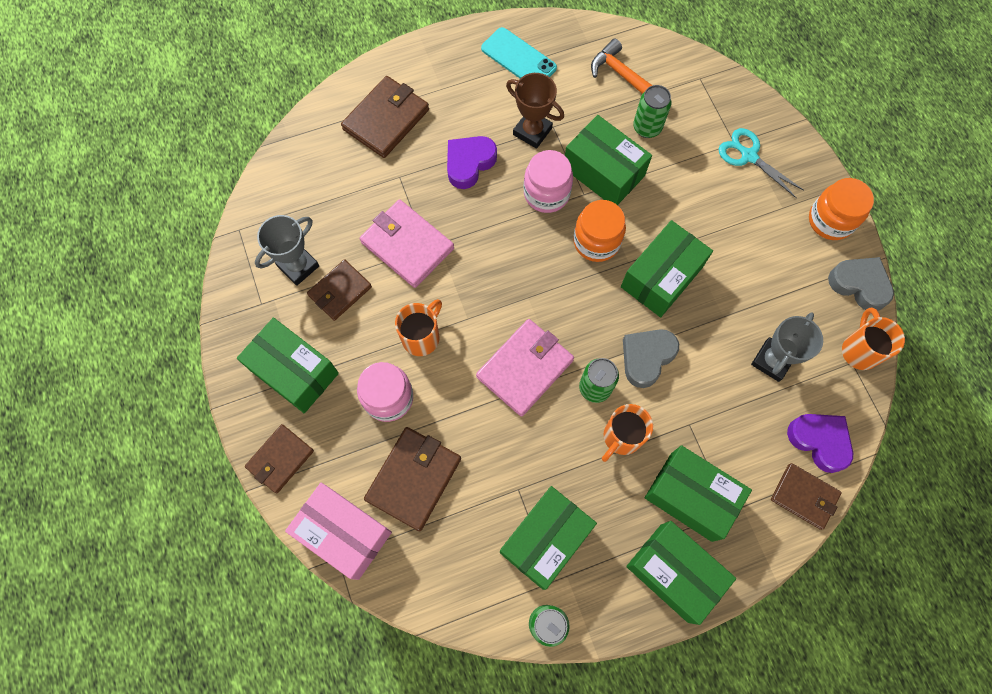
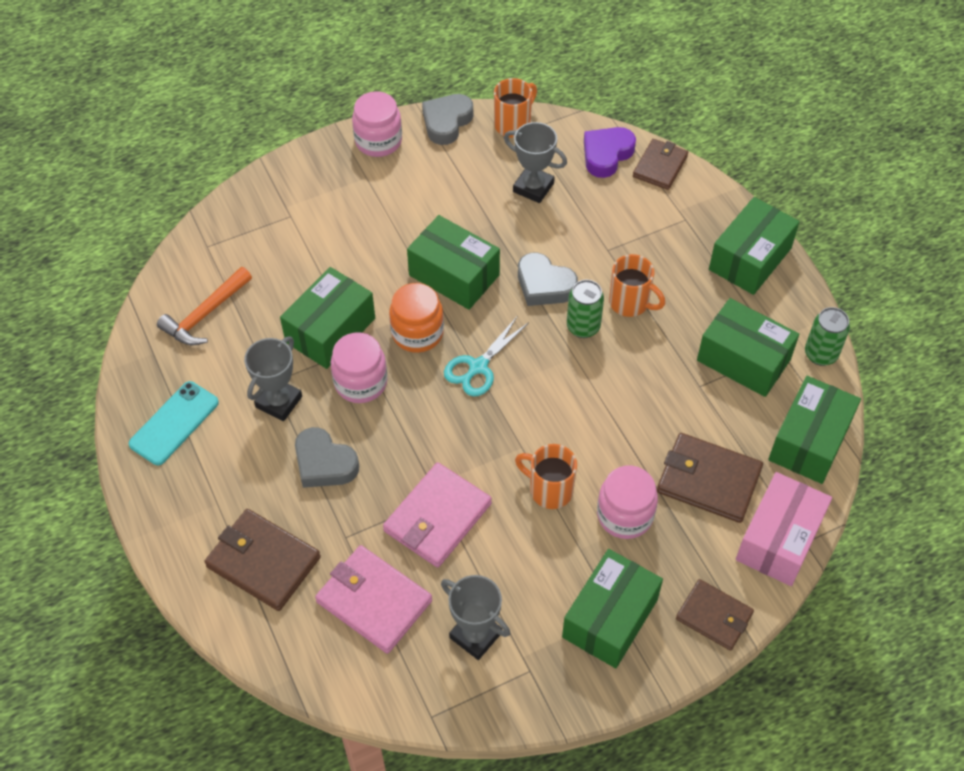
camera: 95 degrees left, 15 degrees down
(340, 291) = (504, 583): brown wallet -> none
(469, 163) = (324, 463): purple heart -> grey heart
(525, 368) = (571, 389): pink wallet -> pink wallet (373, 601)
(532, 131) = (279, 402): brown trophy -> grey trophy
(647, 128) = (272, 292): green can -> none
(691, 496) = (677, 247): green box -> green box (809, 441)
(749, 156) = (306, 204): turquoise scissors -> turquoise scissors (478, 367)
(830, 220) = (378, 141): orange jar -> pink jar
(859, 350) = (513, 124): orange mug -> orange mug turned 135 degrees clockwise

